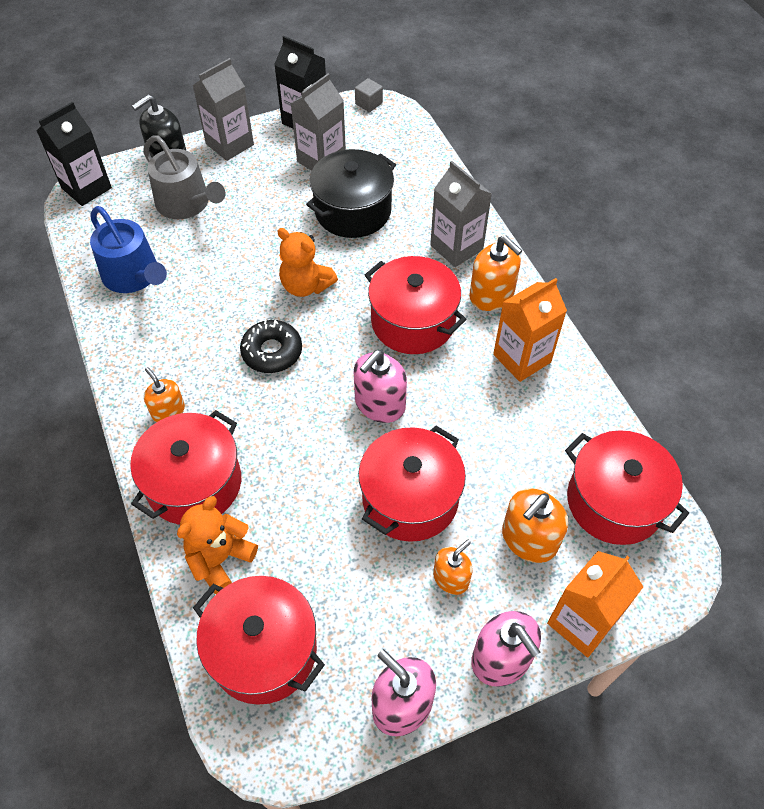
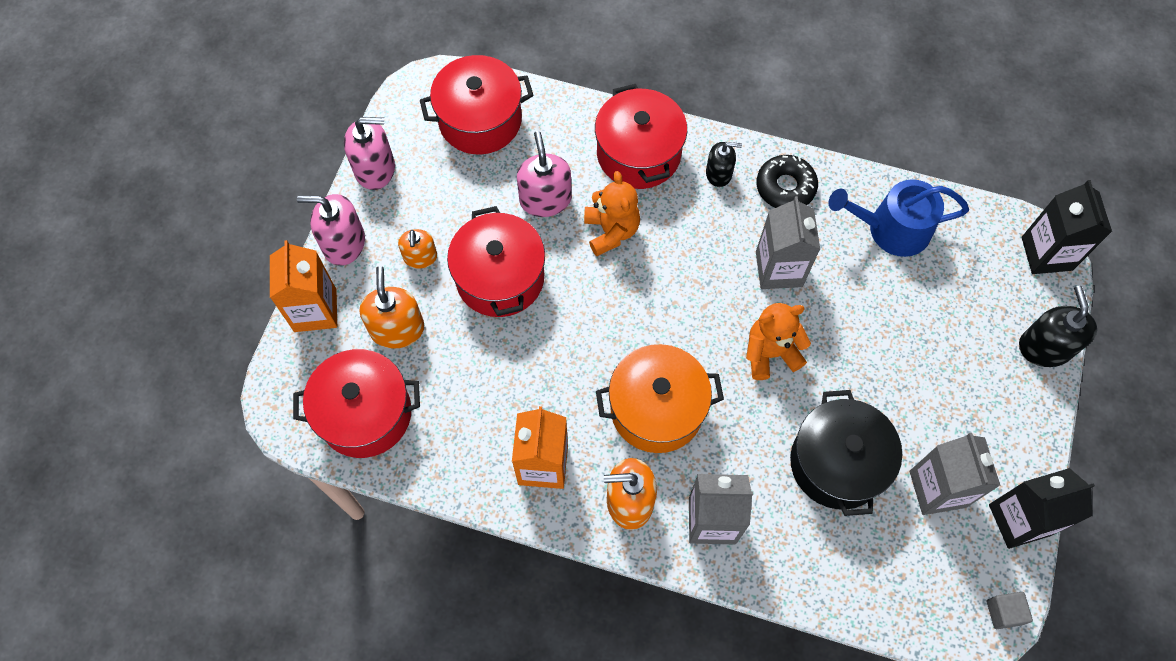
camera: 130 degrees right, 10 degrees up
(168, 411) = (719, 173): orange soap dispenser -> black soap dispenser
(187, 204) = (959, 323): grey watering can -> none
(220, 559) = (565, 134): orange teddy bear -> orange teddy bear (611, 231)
(229, 144) = (1029, 417): grey carton -> grey carton (779, 269)
(272, 352) = (717, 278): black donut -> black donut (785, 187)
(380, 404) = (597, 319): pink soap dispenser -> pink soap dispenser (545, 199)
(413, 322) = (656, 409): red pot -> orange pot

